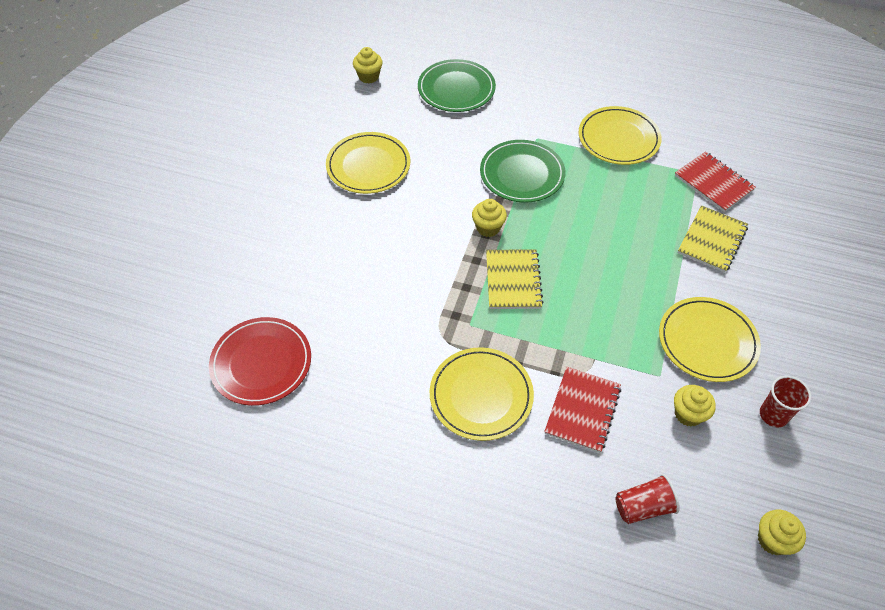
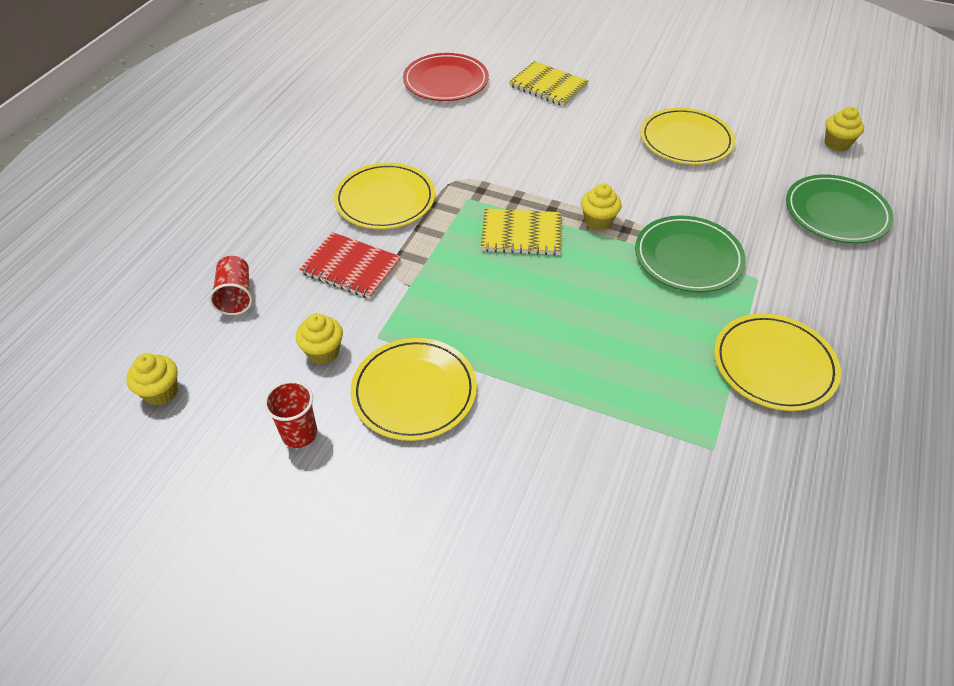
camera: 95 degrees right, 5 degrees down
(712, 240) = (579, 436): yellow notebook -> yellow notebook (548, 86)
(713, 183) = (695, 466): red notebook -> none

